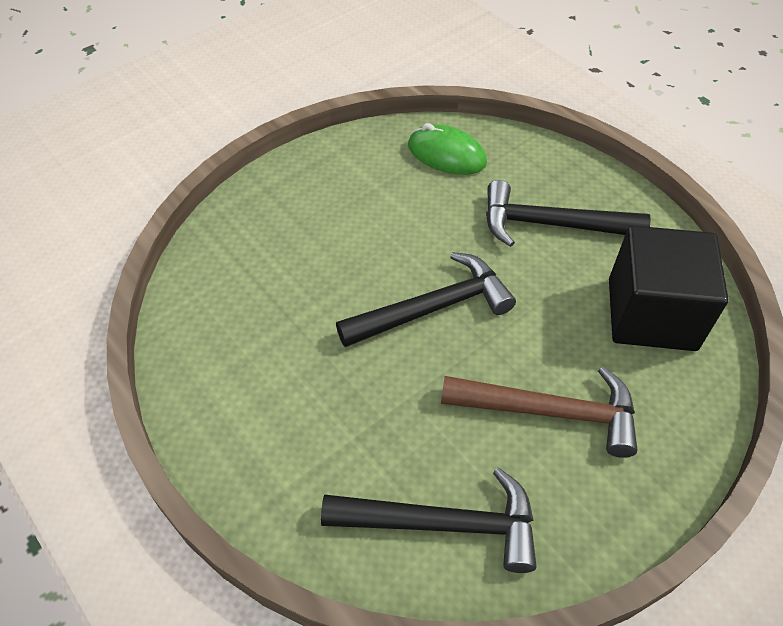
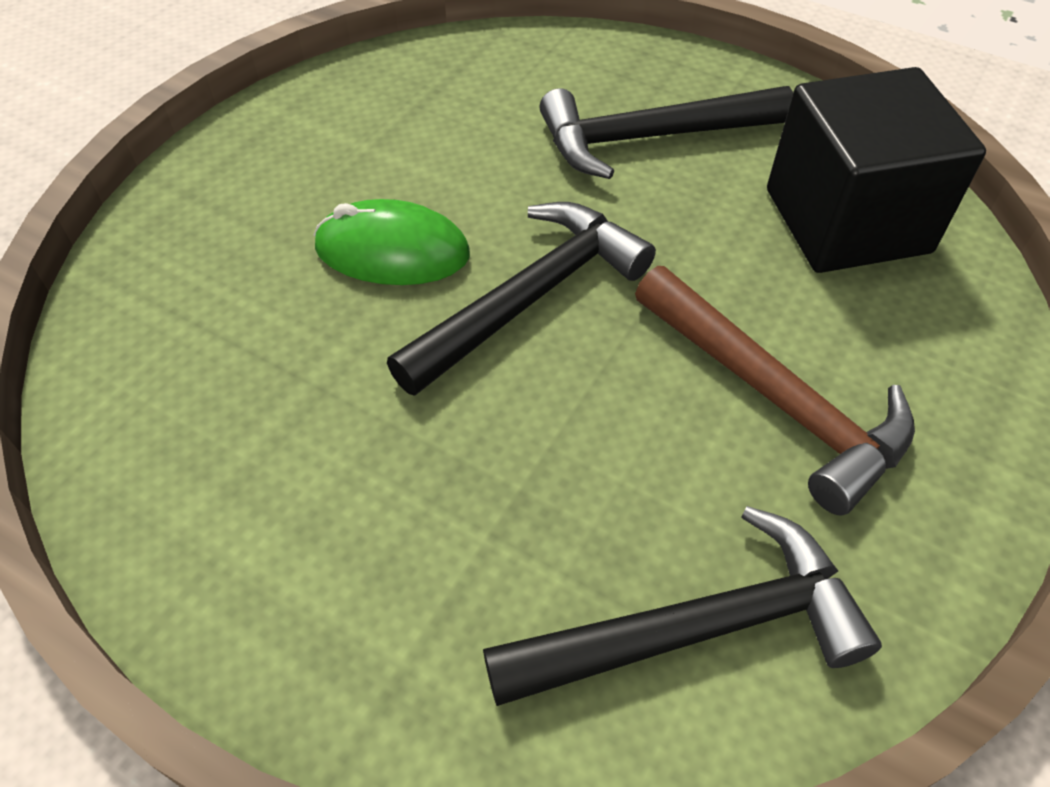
camera: 20 degrees left, 0 degrees up
(446, 154) = (456, 80): green mouse -> green mouse (392, 251)
(550, 412) = (775, 398): brown hammer -> brown hammer turned 60 degrees clockwise

